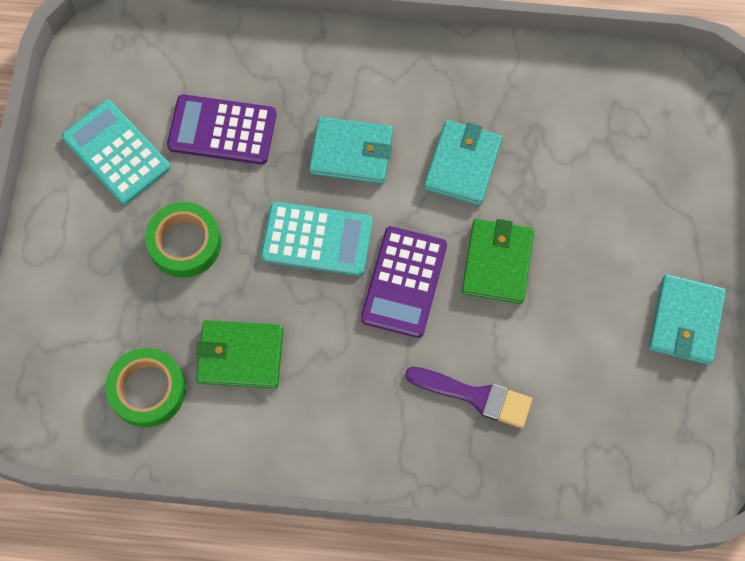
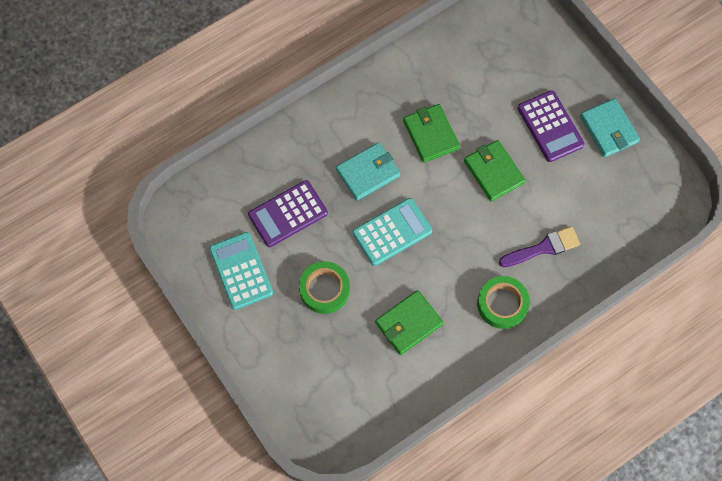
camera: 40 degrees left, 0 degrees up
(116, 152) = (241, 271): turquoise calculator -> turquoise calculator turned 60 degrees clockwise
(147, 390) = (377, 380): green tape -> green tape (502, 304)
(404, 282) = (456, 219): purple calculator -> purple calculator (550, 126)
(462, 165) = (431, 134): turquoise wallet -> green wallet

